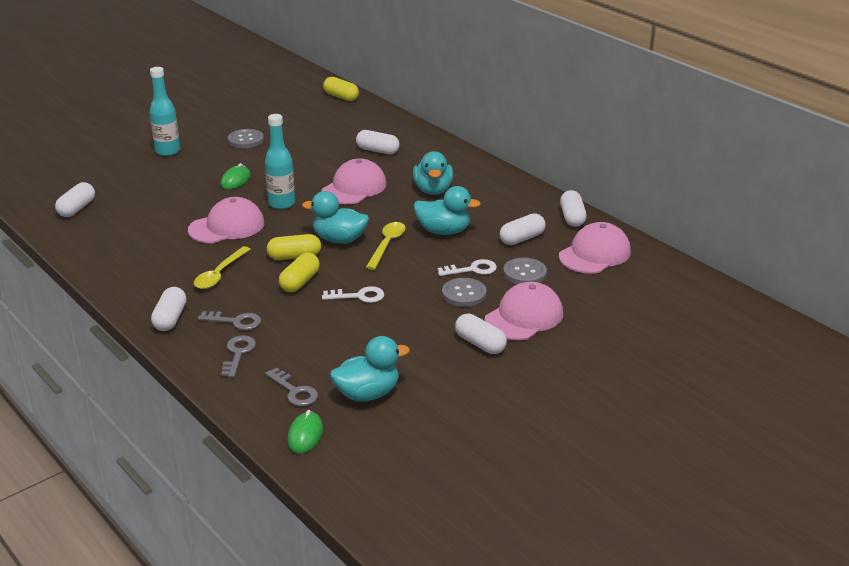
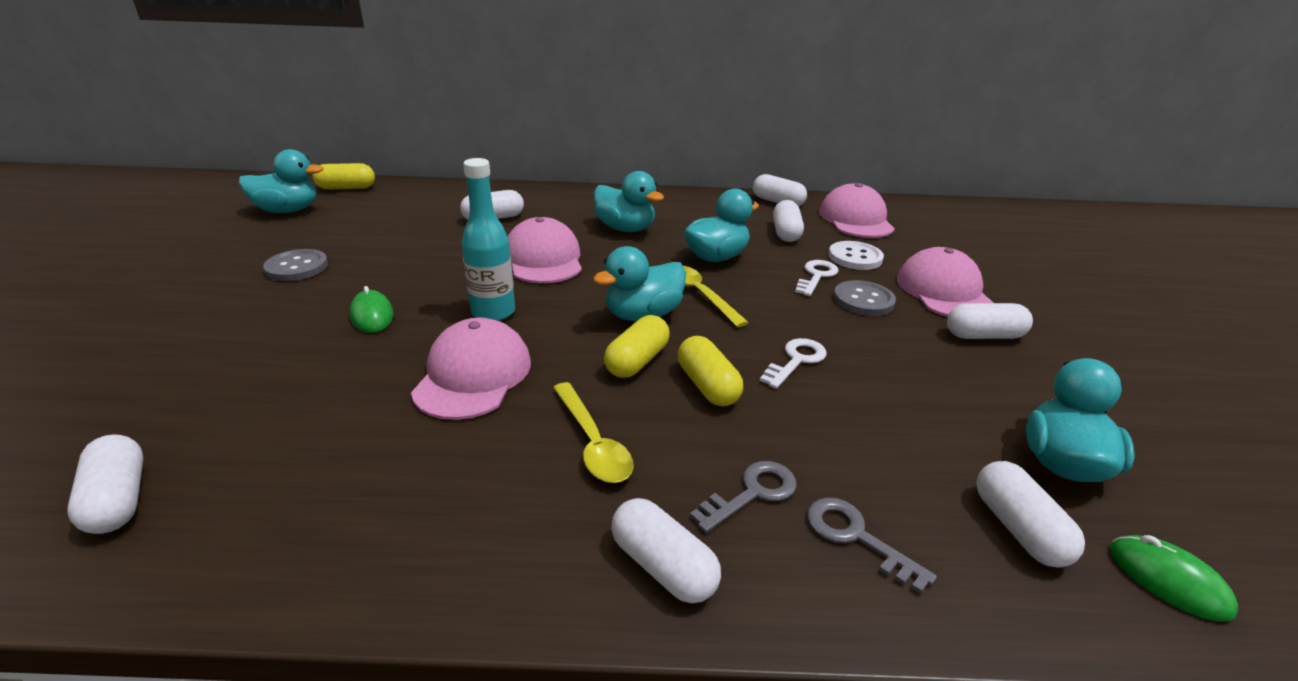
camera: 50 degrees left, 0 degrees up
(167, 151) = (180, 328): turquoise bottle -> none
(291, 102) = (287, 210): none -> turquoise duck
(294, 391) = (1018, 529): grey key -> white capsule
(524, 273) = (855, 257): grey button -> white button

